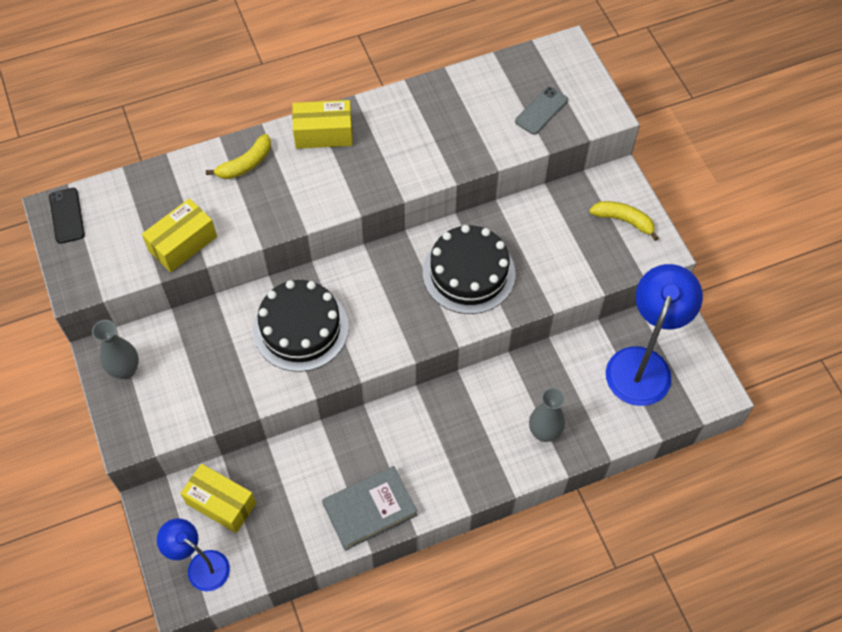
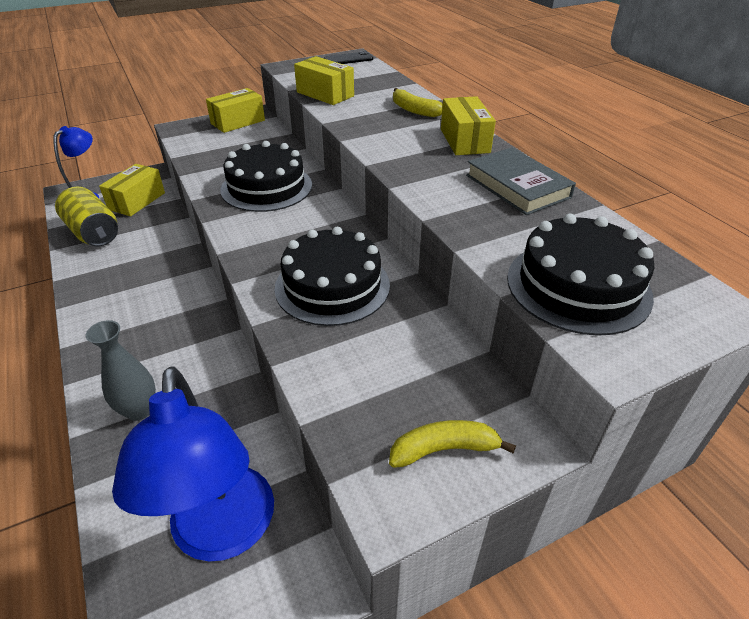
camera: 85 degrees right, 20 degrees down
(125, 370) = (238, 122): grey vase -> yellow box
(285, 536) = (93, 233): none -> yellow can
(370, 510) = (97, 277): grey book -> grey book (517, 186)
(541, 111) = (578, 286): grey phone -> black cake
(623, 220) = (444, 449): yellow banana -> yellow banana turned 120 degrees counterclockwise
(642, 363) = (223, 534): blue lamp -> blue lamp turned 60 degrees clockwise

